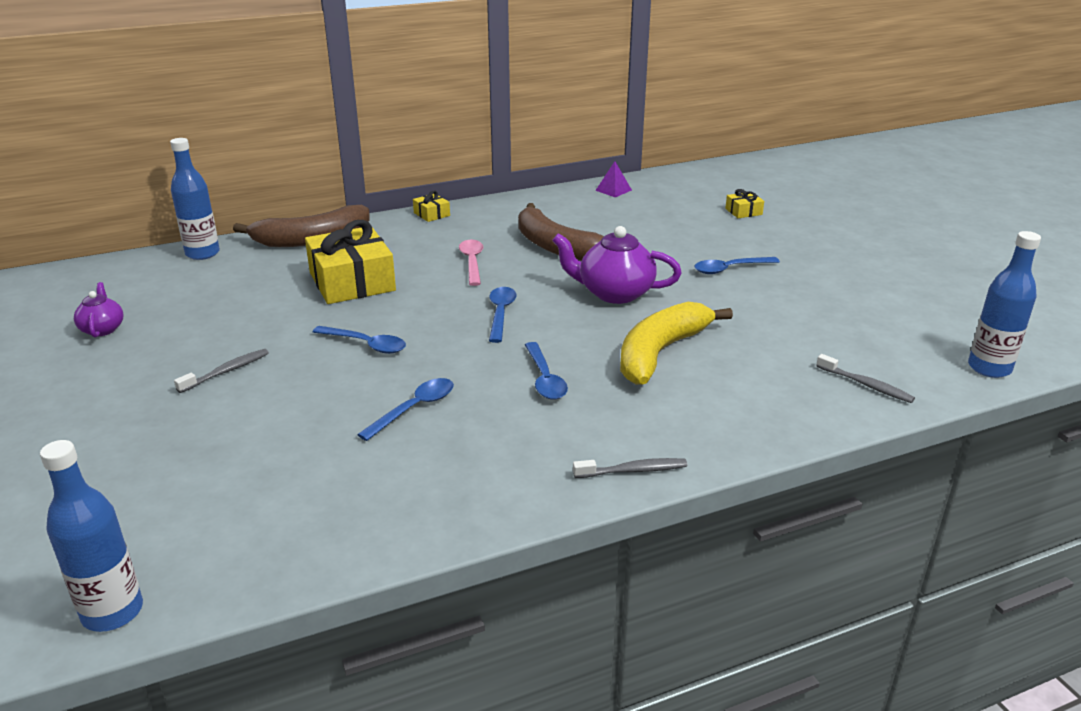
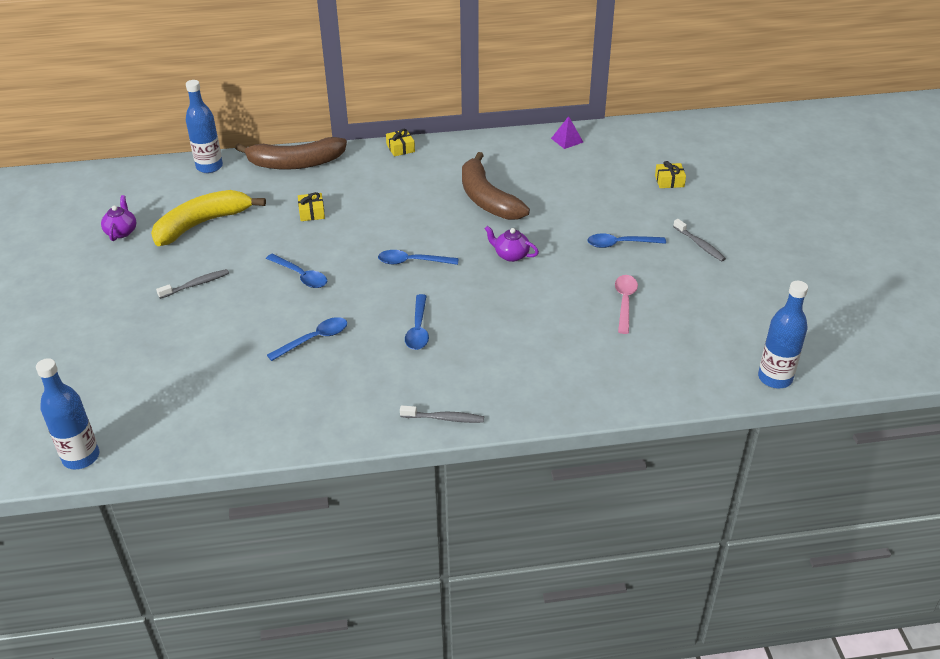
camera: 15 degrees right, 10 degrees up
(352, 282) = (312, 212): yellow gift -> yellow gift, size x0.44
(472, 262) = (412, 206): pink spoon -> pink spoon (624, 302)
(500, 313) = (412, 262): blue spoon -> blue spoon turned 105 degrees counterclockwise
(614, 293) = (511, 255): purple teapot -> purple teapot, size x0.56
(661, 352) = (518, 319): yellow banana -> yellow banana (202, 224)
(866, 385) = (662, 376): grey toothbrush -> grey toothbrush (699, 244)

